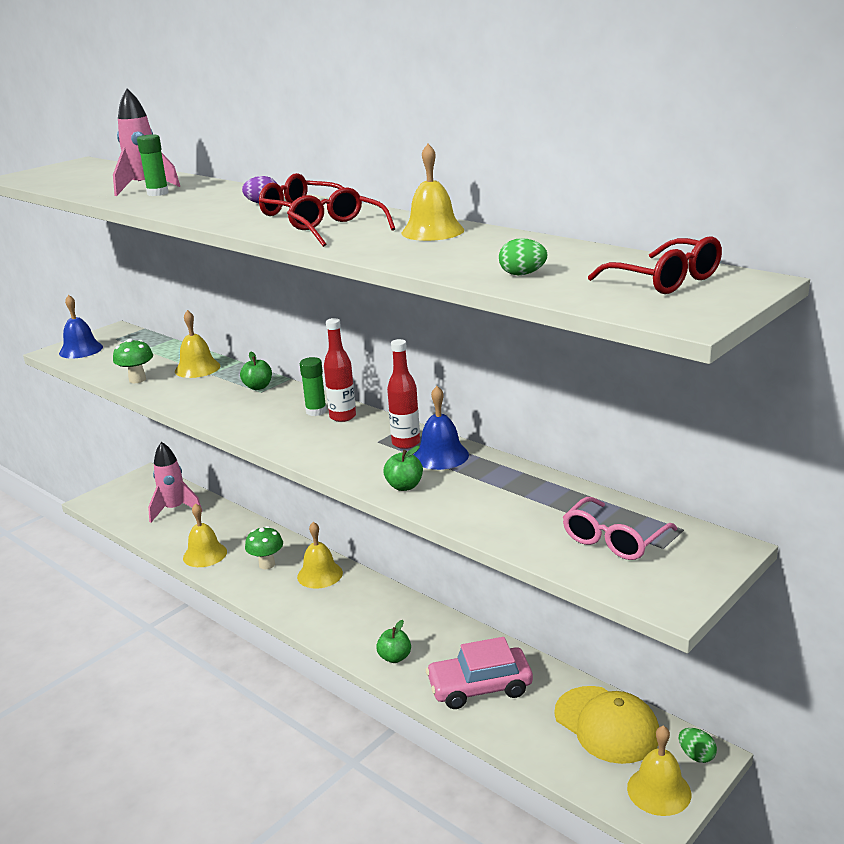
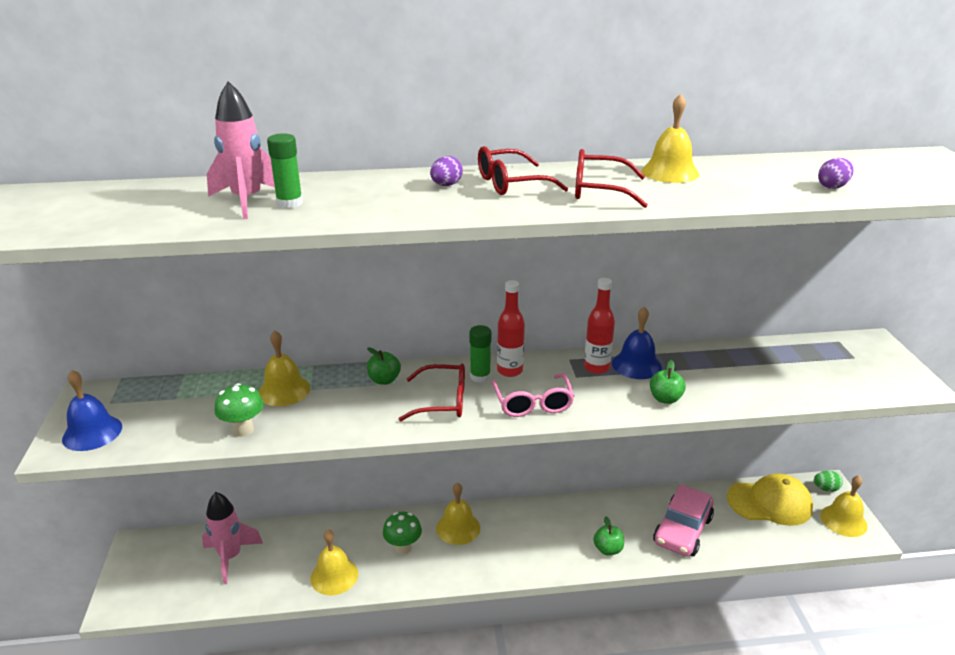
camera: 50 degrees left, 5 degrees up
(522, 274) = (832, 187): green egg -> purple egg
(613, 540) = (829, 366): pink glasses -> pink glasses (533, 403)
(665, 280) = (904, 167): red glasses -> red glasses (443, 401)

